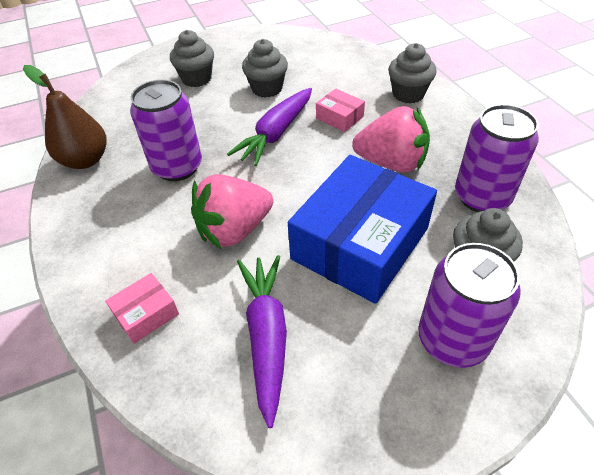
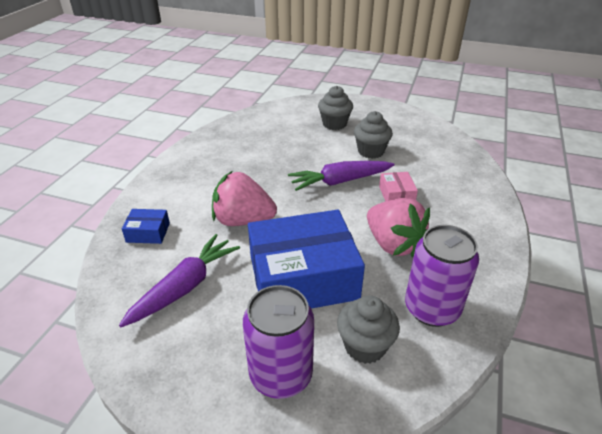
camera: 40 degrees right, 10 degrees down
(85, 160) = (219, 138): brown pear -> none
(146, 314) = (148, 232): pink box -> blue box
(177, 167) = (258, 168): purple can -> none
(408, 94) = (472, 207): grey cupcake -> none

